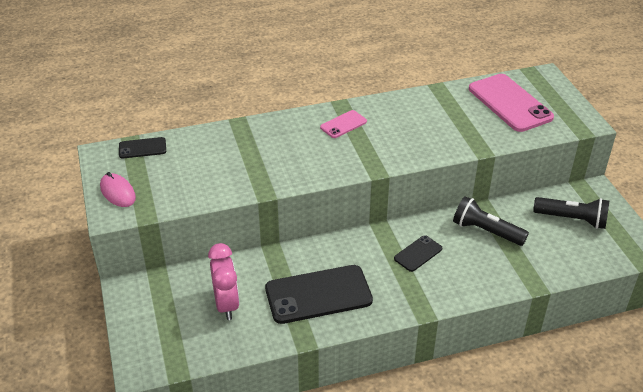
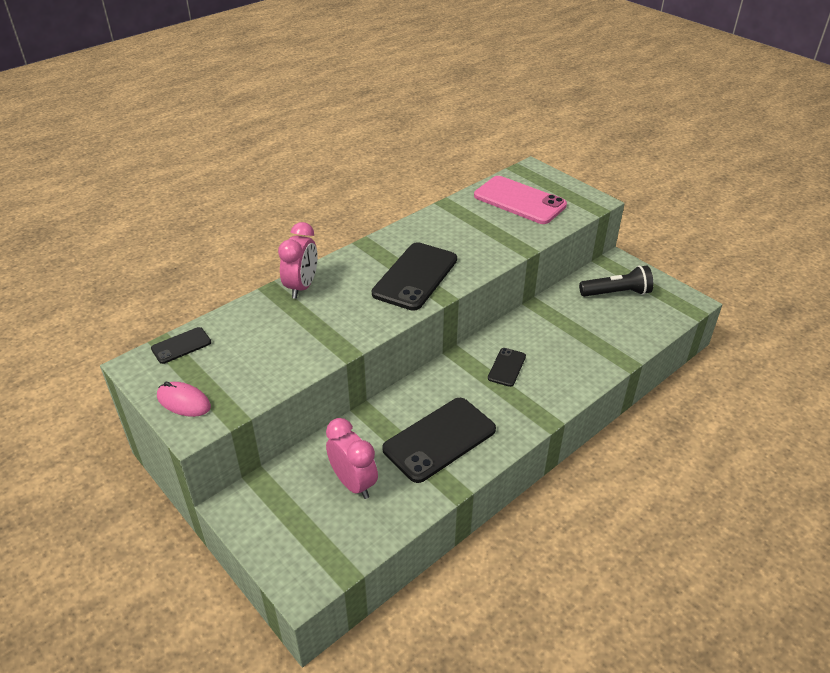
camera: 25 degrees left, 0 degrees up
(263, 128) = (302, 287): none -> pink clock
(343, 124) = (380, 261): pink phone -> none
(364, 146) = (415, 276): none -> black phone
(486, 231) = (552, 327): black flashlight -> none

